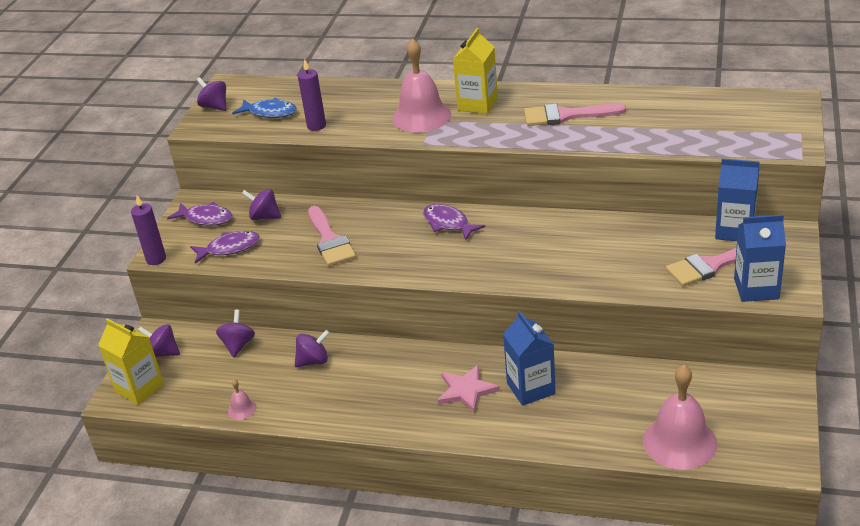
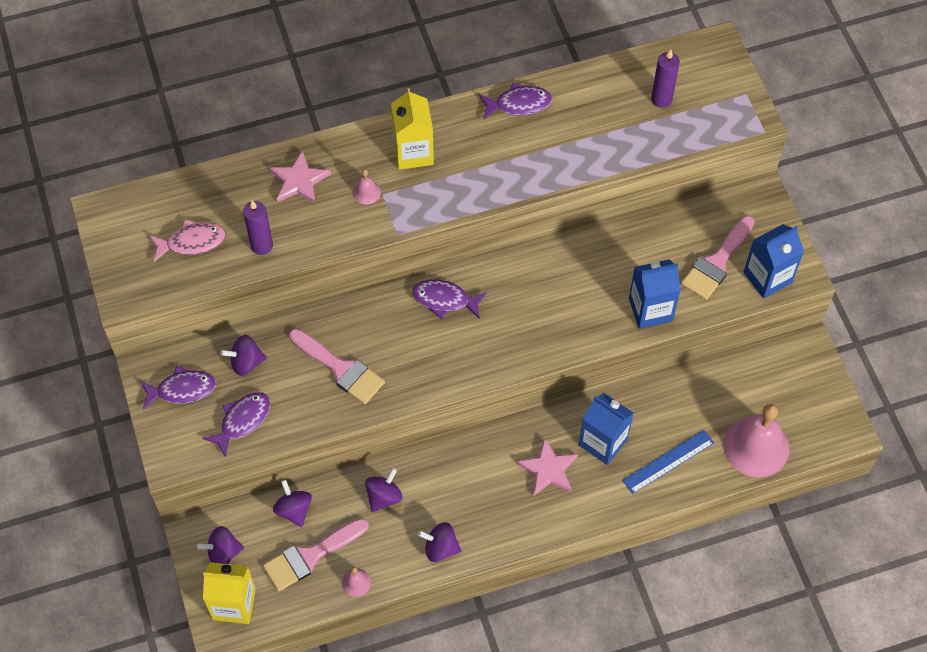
camera: 35 degrees left, 25 degrees up
(156, 259) = (174, 467): purple candle -> purple candle (661, 99)
(215, 107) = (118, 254): purple spinning top -> purple spinning top (440, 548)
(270, 112) = (192, 242): blue fish -> pink fish
(377, 100) = (299, 181): none -> pink star
(421, 116) = (366, 192): pink bell -> pink bell, size x0.43
(566, 116) = (515, 141): pink brush -> pink brush (310, 556)
(582, 423) = (668, 462): none -> blue ruler
(587, 97) = (519, 104): none -> purple fish
(734, 230) = (713, 210): blue carton -> blue carton (650, 310)

